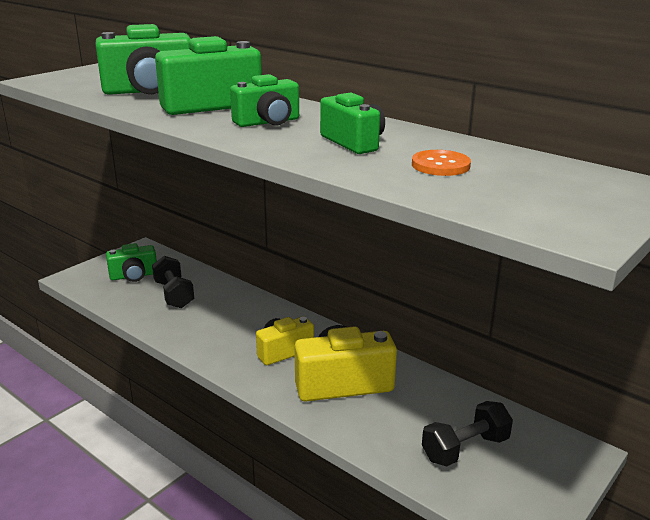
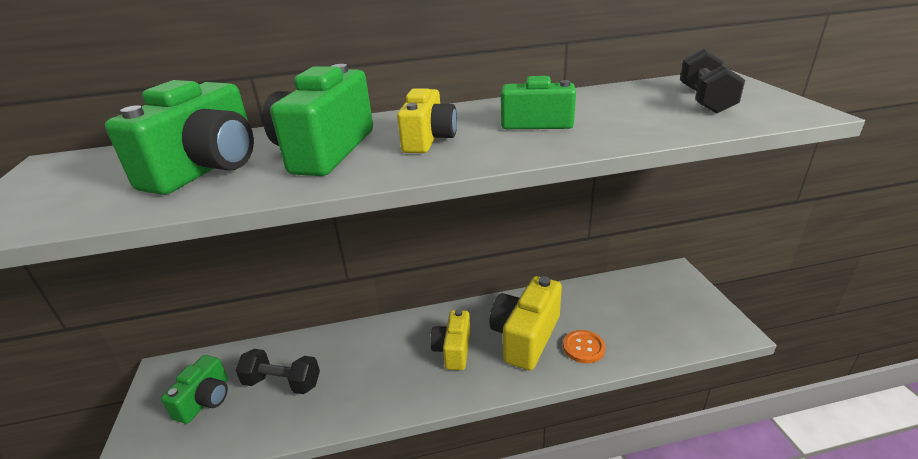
camera: 50 degrees left, 5 degrees up
(268, 122) = (428, 139): green camera -> yellow camera
(440, 165) = (627, 111): orange button -> orange button (583, 347)
(465, 448) = (643, 316): black dumbbell -> black dumbbell (705, 100)

